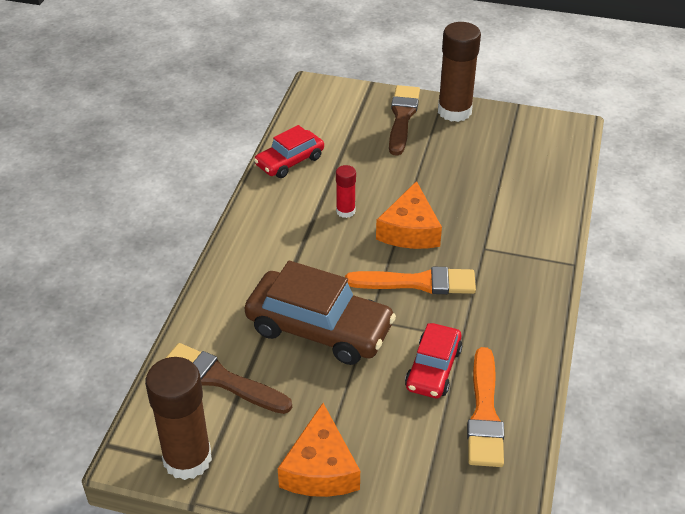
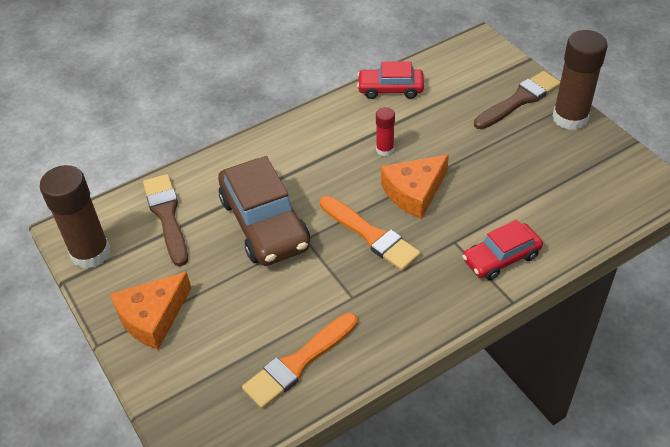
camera: 45 degrees right, 5 degrees up
(433, 369) = (304, 305): red car -> red car (501, 258)

